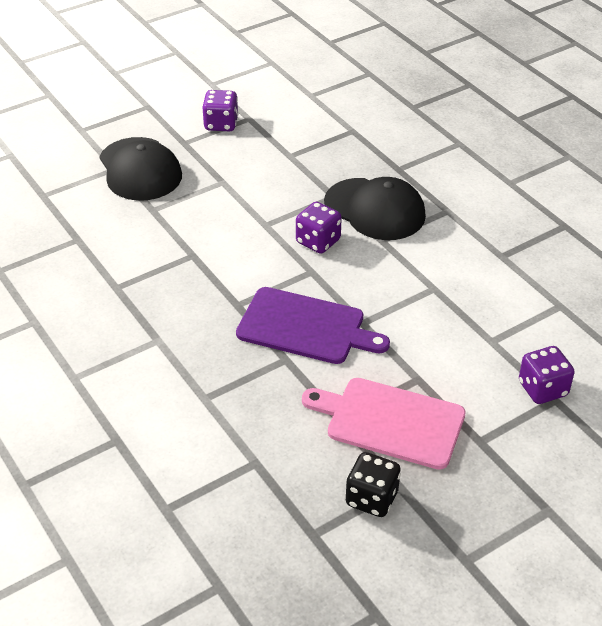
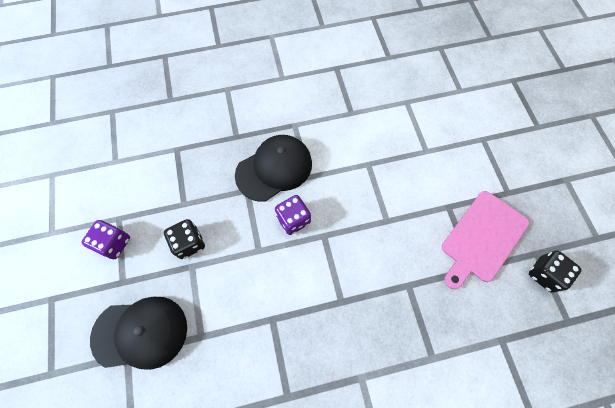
camera: 70 degrees left, 25 degrees up
(247, 172) = (189, 243): none -> black dice
(305, 327) = (380, 260): purple cutting board -> none
(542, 389) = (473, 141): purple dice -> none

